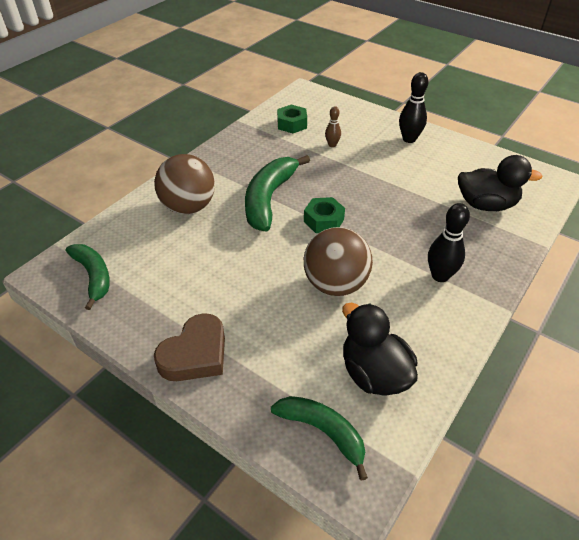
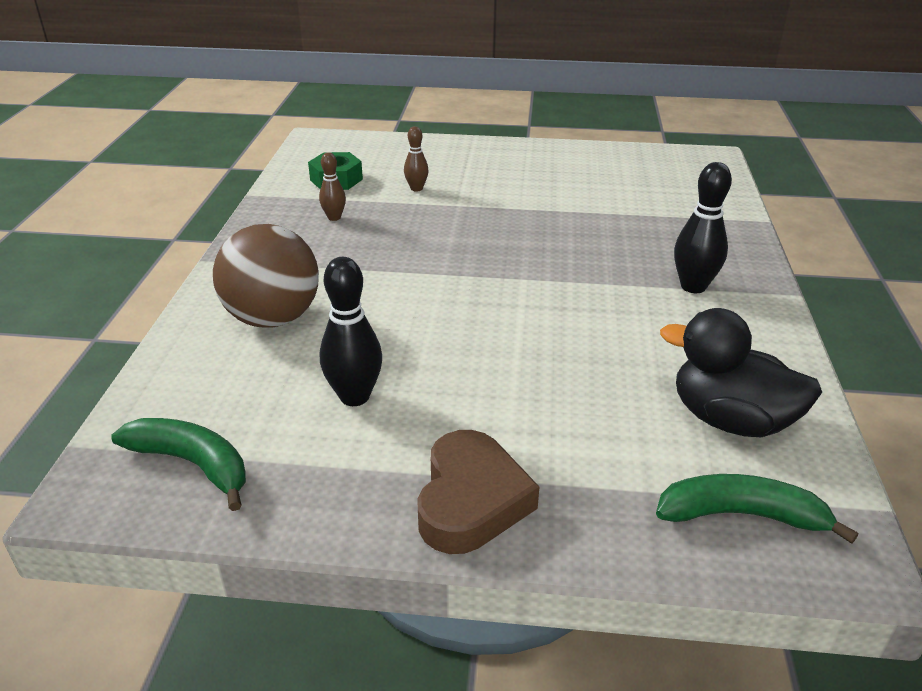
camera: 30 degrees left, 10 degrees down
(269, 151) = (334, 217): none -> brown bowling pin
(269, 199) = (389, 272): green banana -> none
(323, 220) = (491, 274): green nut -> none
(335, 284) = (580, 339): brown ball -> none
(409, 139) = (509, 158): black bowling pin -> black bowling pin (354, 396)
(486, 205) = (666, 200): black duck -> none

